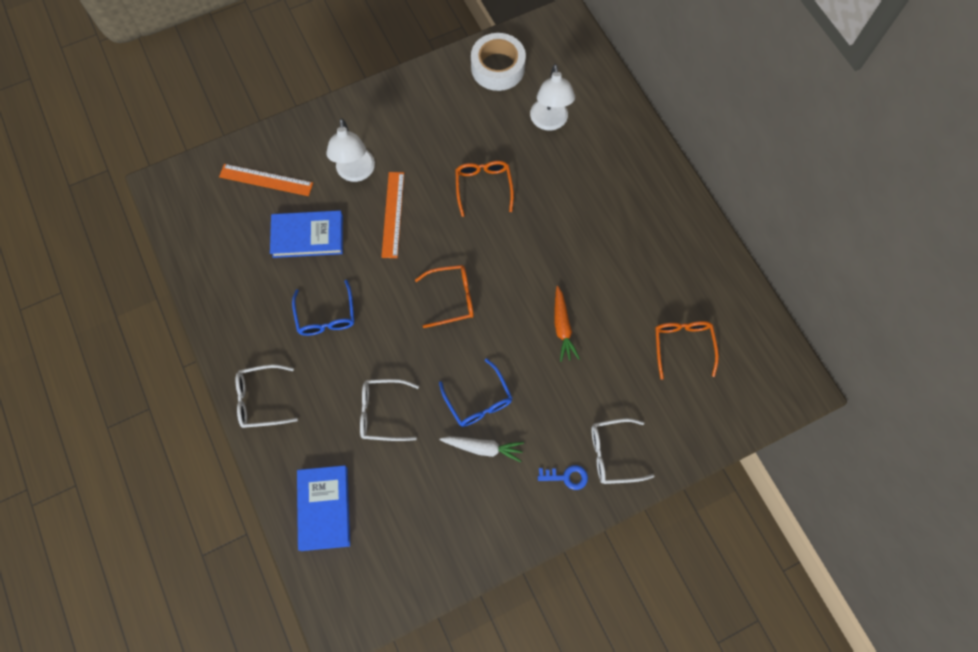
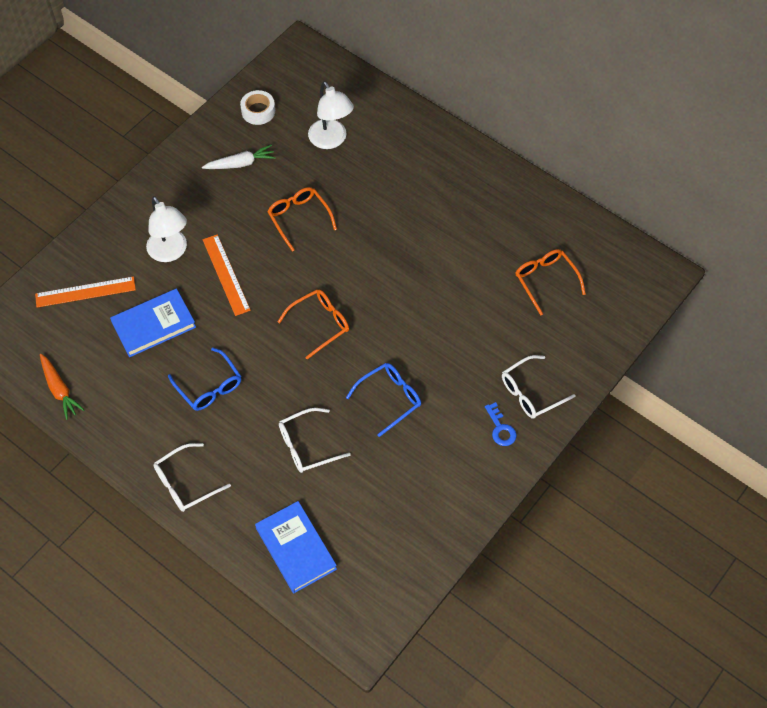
camera: 25 degrees left, 10 degrees down
(478, 400) = (389, 399): blue glasses -> blue glasses turned 75 degrees counterclockwise
(483, 448) = (414, 436): white carrot -> white carrot (240, 163)
(498, 67) = (258, 111): white tape -> white tape, size x0.62
(562, 327) = (433, 308): orange carrot -> orange carrot (59, 389)
(566, 477) = (500, 428): blue key -> blue key turned 90 degrees clockwise

